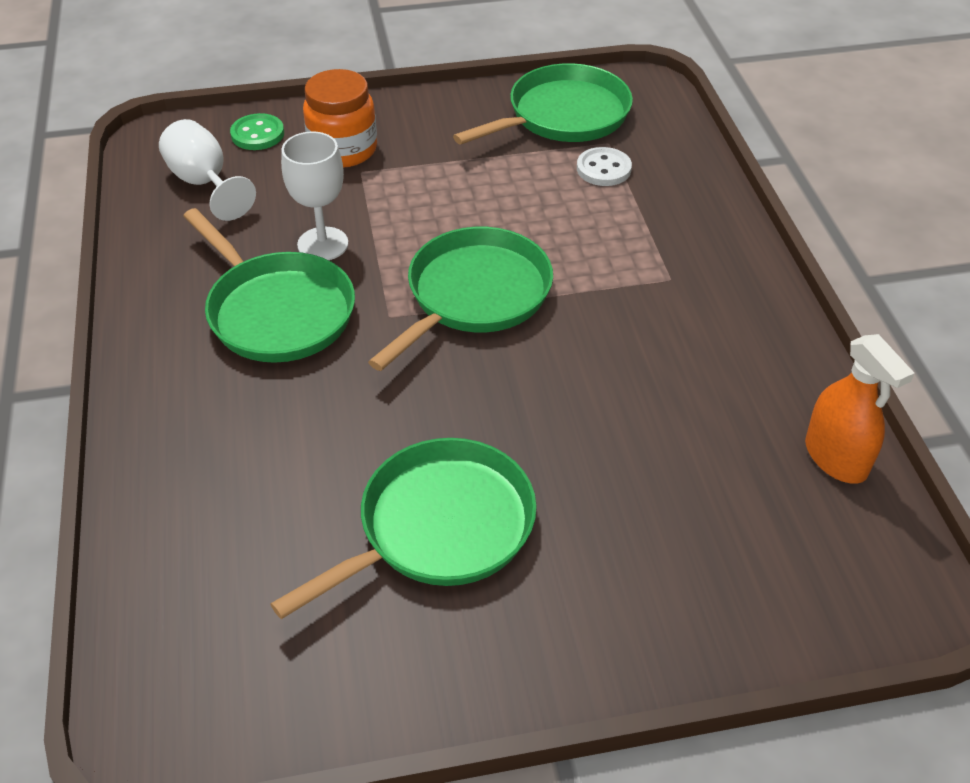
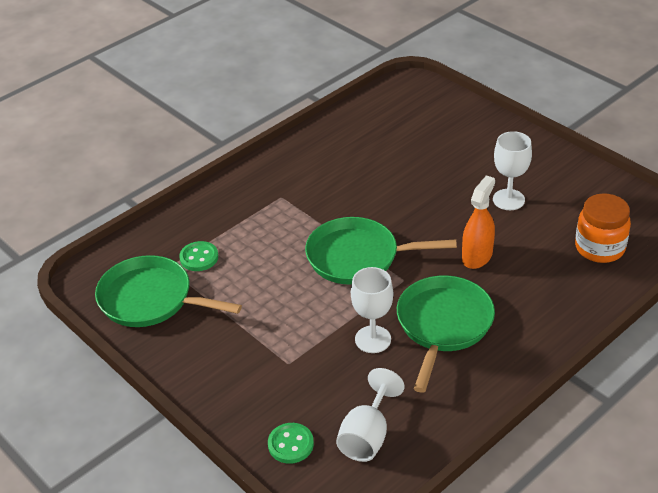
camera: 120 degrees left, 5 degrees down
(343, 150) = (272, 385): orange jar -> orange jar (599, 248)
(439, 527) = (508, 200): green pan -> white goblet
(603, 169) = (199, 257): white button -> green button
(835, 458) = (357, 115): orange spray bottle -> orange spray bottle (477, 256)

